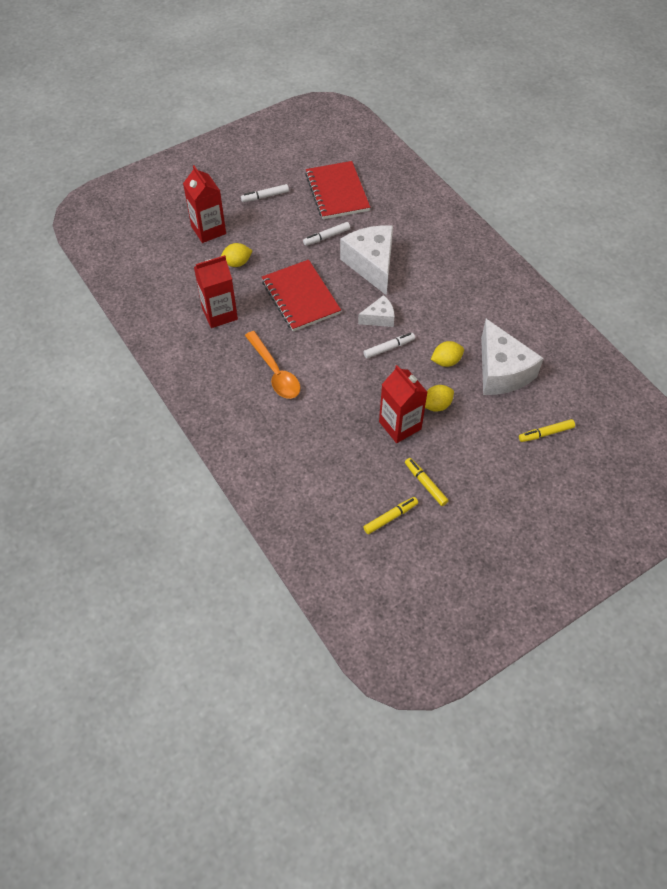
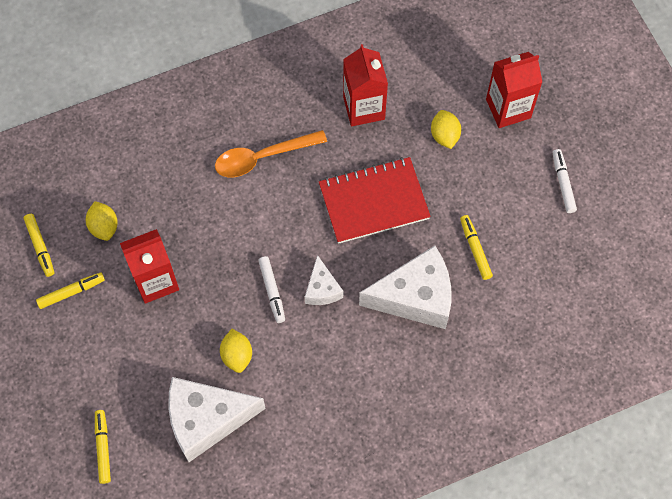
camera: 100 degrees right, 10 degrees up
(326, 237) = (475, 249): white marker -> yellow marker
(337, 192) = (560, 277): red notebook -> none
(436, 405) = (174, 329): yellow lemon -> yellow lemon (104, 227)

